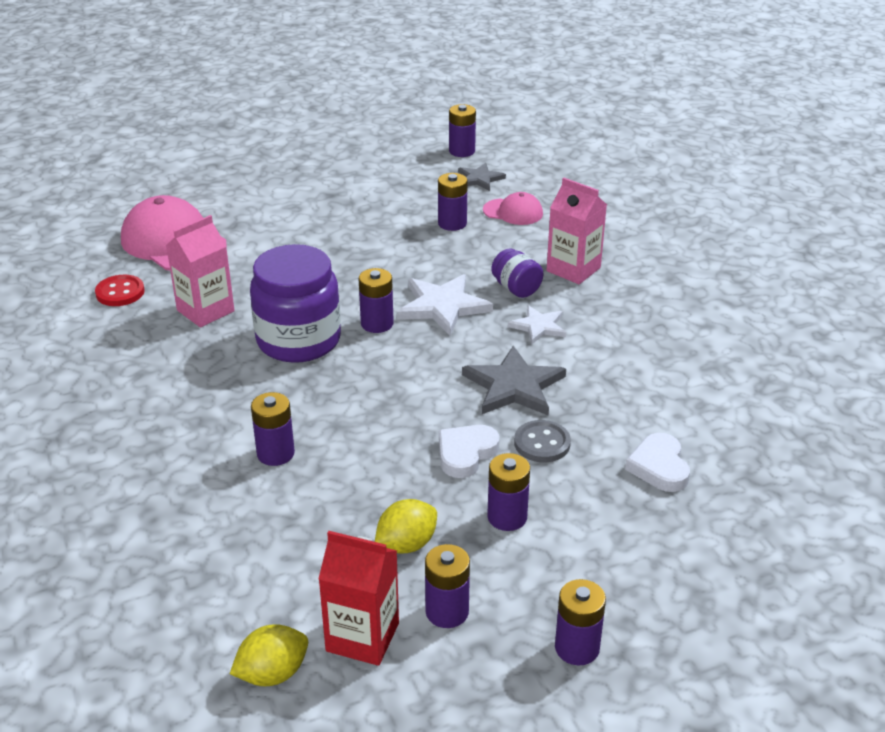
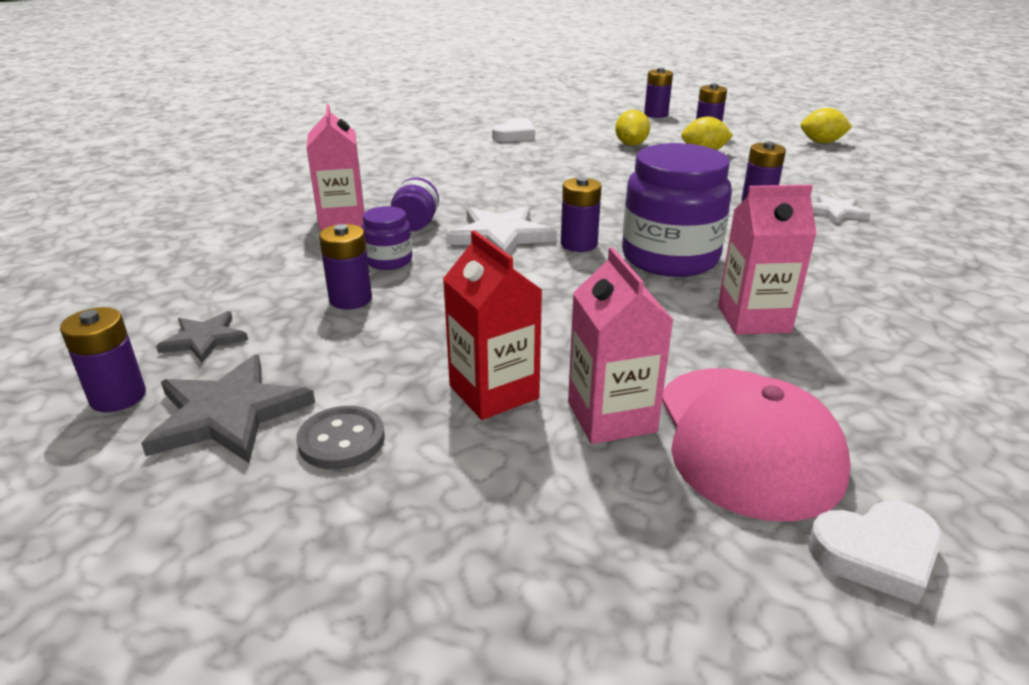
camera: 140 degrees left, 5 degrees down
(120, 292) = (869, 387): red button -> none
(242, 227) = (611, 417): none -> pink carton
(362, 637) = (761, 139): red carton -> red carton (493, 392)
(466, 453) = (618, 167): white heart -> white heart (876, 554)
(478, 254) = (389, 261): none -> purple jar
(507, 517) = (631, 144): purple battery -> yellow lemon
(513, 212) = (269, 284): pink cap -> none
(513, 386) = (533, 180): grey star -> grey star (228, 414)
(538, 326) = (452, 199): white star -> white star (835, 212)
(542, 443) = (563, 157): grey button -> grey button (341, 440)

